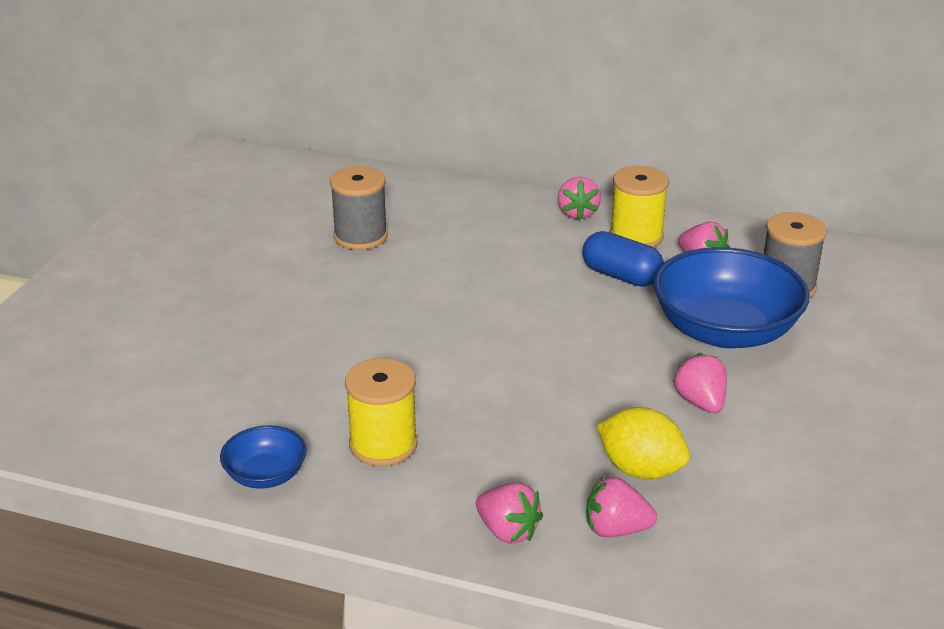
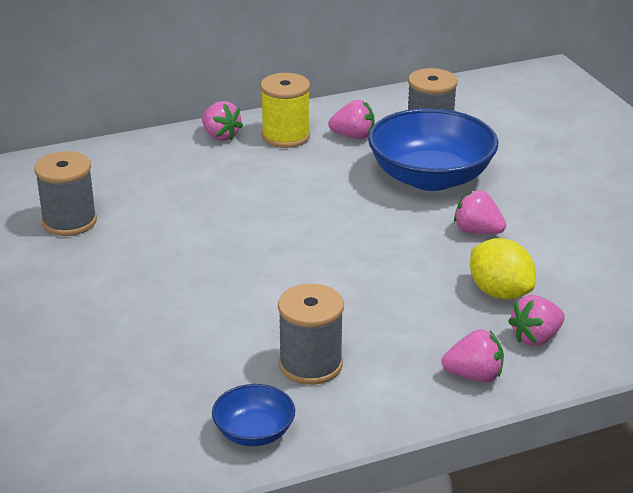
camera: 40 degrees left, 0 degrees up
(383, 445) = (310, 365): yellow spool -> grey spool
(621, 276) = (313, 169): blue capsule -> none
(640, 470) = (499, 292): yellow lemon -> yellow lemon turned 60 degrees clockwise

